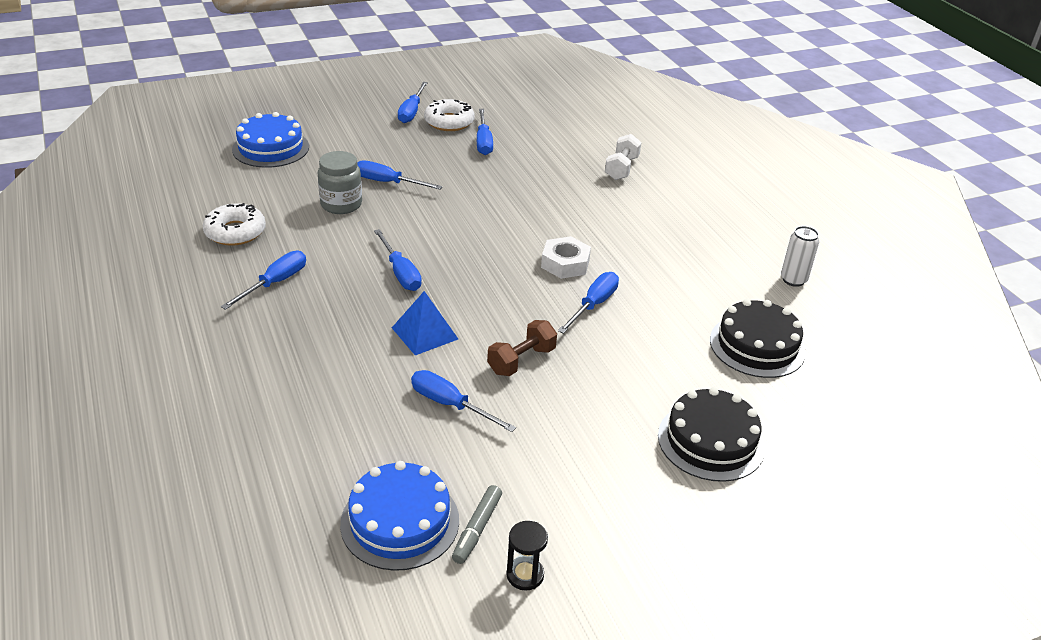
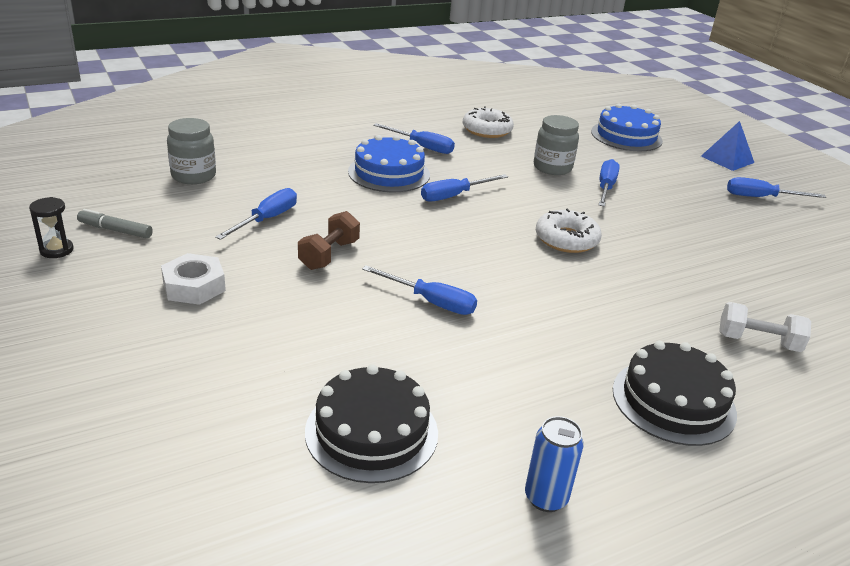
camera: 85 degrees right, 5 degrees down
(334, 473) = (193, 176): none -> grey jar
(400, 521) = (135, 200): blue cake -> blue cake (389, 173)
(425, 333) = (365, 208): blue pyramid -> blue pyramid (727, 159)
(449, 122) = (760, 219): white donut -> white donut (566, 239)
(483, 142) = (734, 239): blue screwdriver -> none
(521, 361) = (329, 255): brown dumbbell -> brown dumbbell turned 75 degrees clockwise
(565, 263) = (505, 286): white nut -> white nut (194, 286)
(711, 441) = (193, 369): black cake -> black cake (673, 401)
(793, 280) = (546, 498): white can -> blue can

